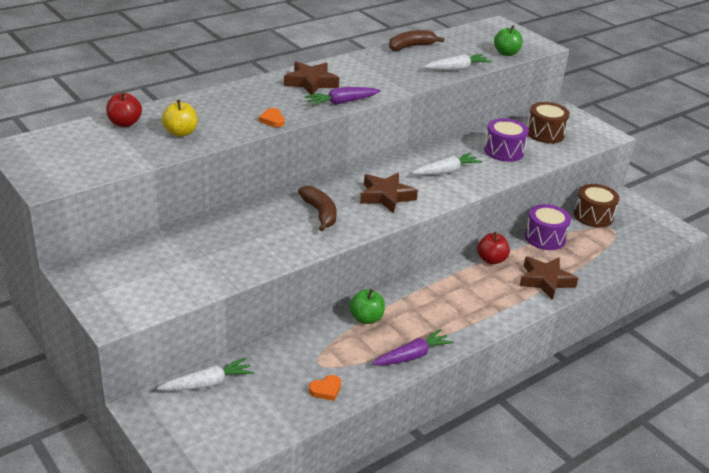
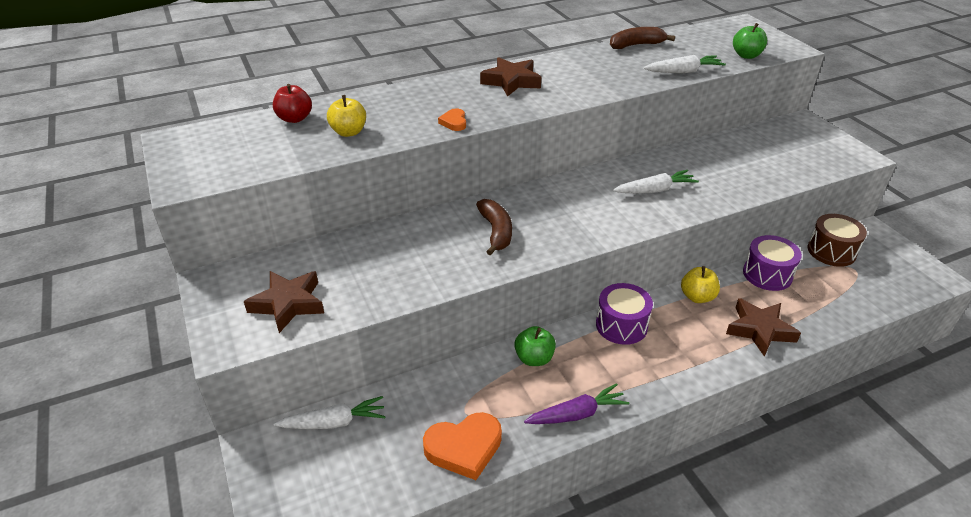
camera: 15 degrees right, 5 degrees up
(326, 390) = (464, 448): orange heart -> orange heart, size x1.98
(342, 102) = (539, 105): purple carrot -> none
(386, 196) = (577, 216): brown star -> brown star (288, 304)
(491, 260) = (697, 297): red apple -> yellow apple
(504, 151) = (729, 169): purple drum -> purple drum (621, 325)
(545, 133) = (783, 151): brown drum -> none

